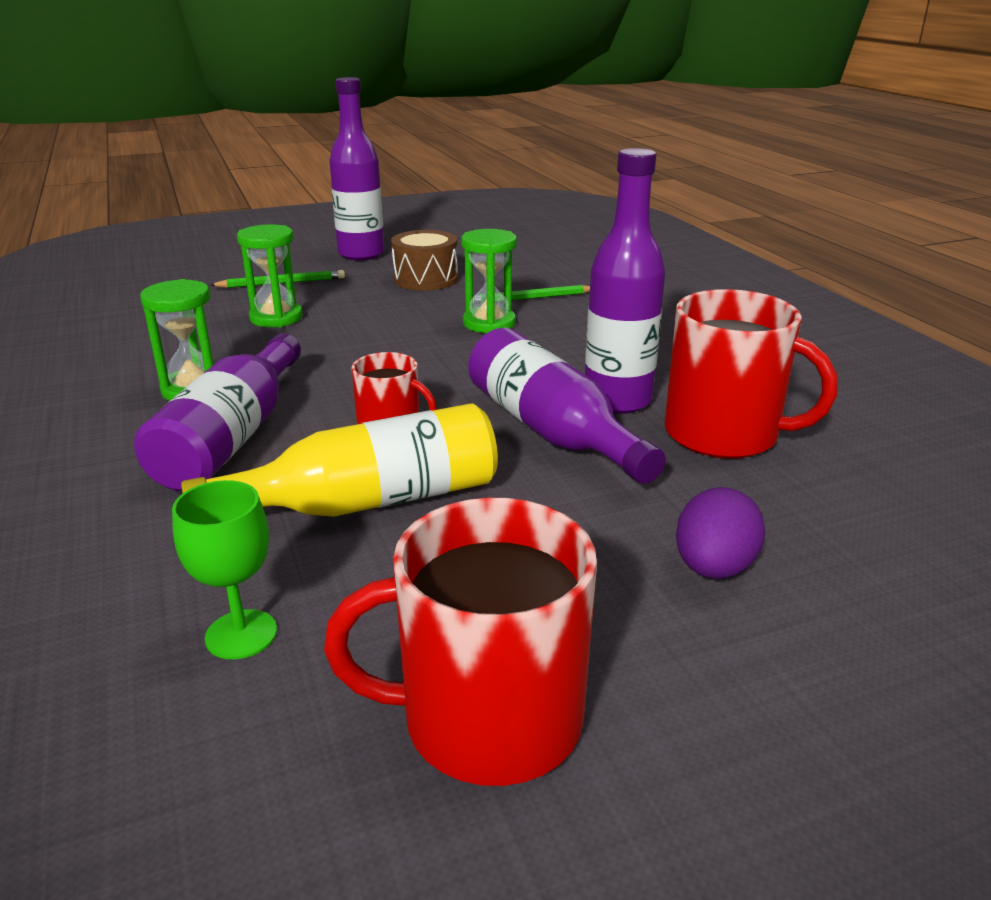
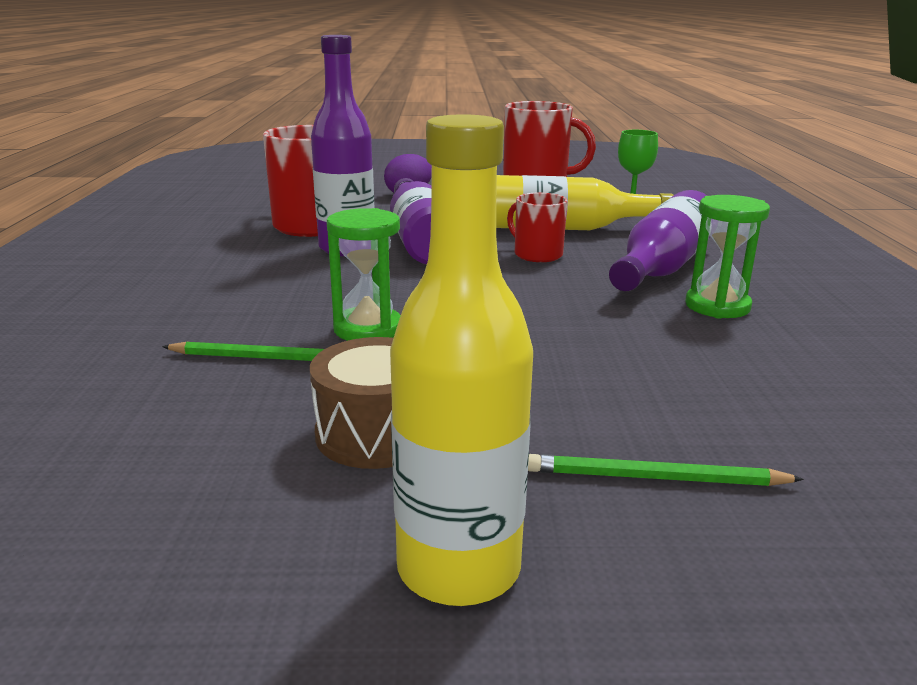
camera: 160 degrees left, 5 degrees down
(276, 318) = (649, 386): green hourglass -> none
(361, 254) = (458, 569): purple bottle -> yellow bottle

